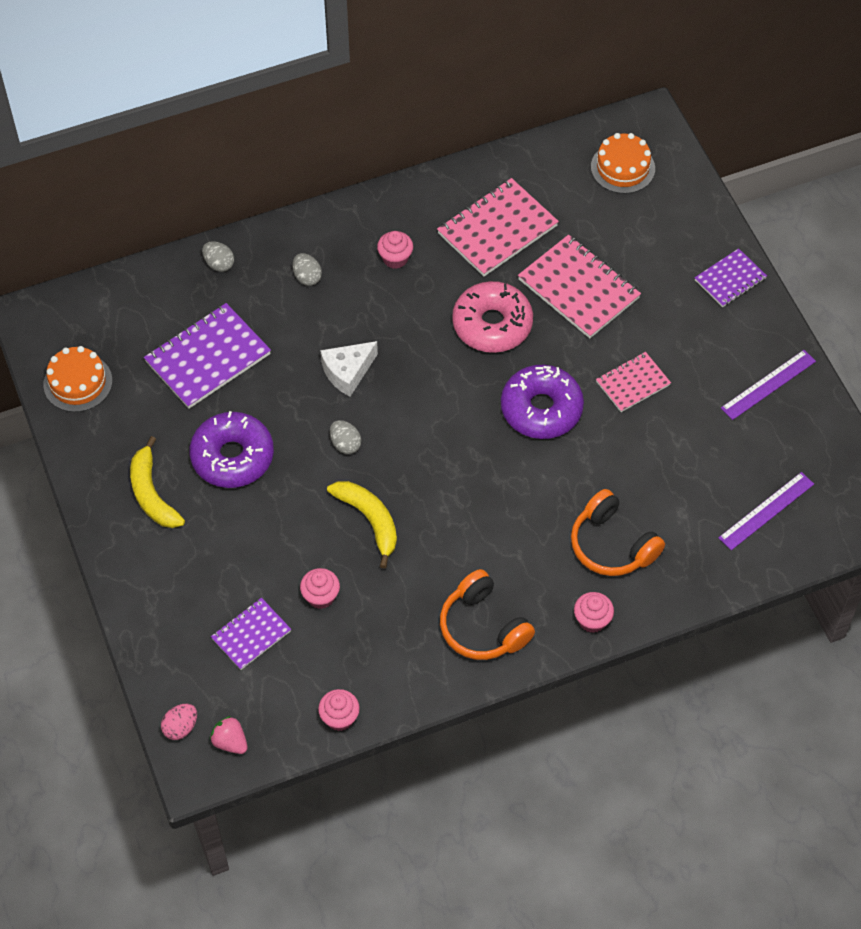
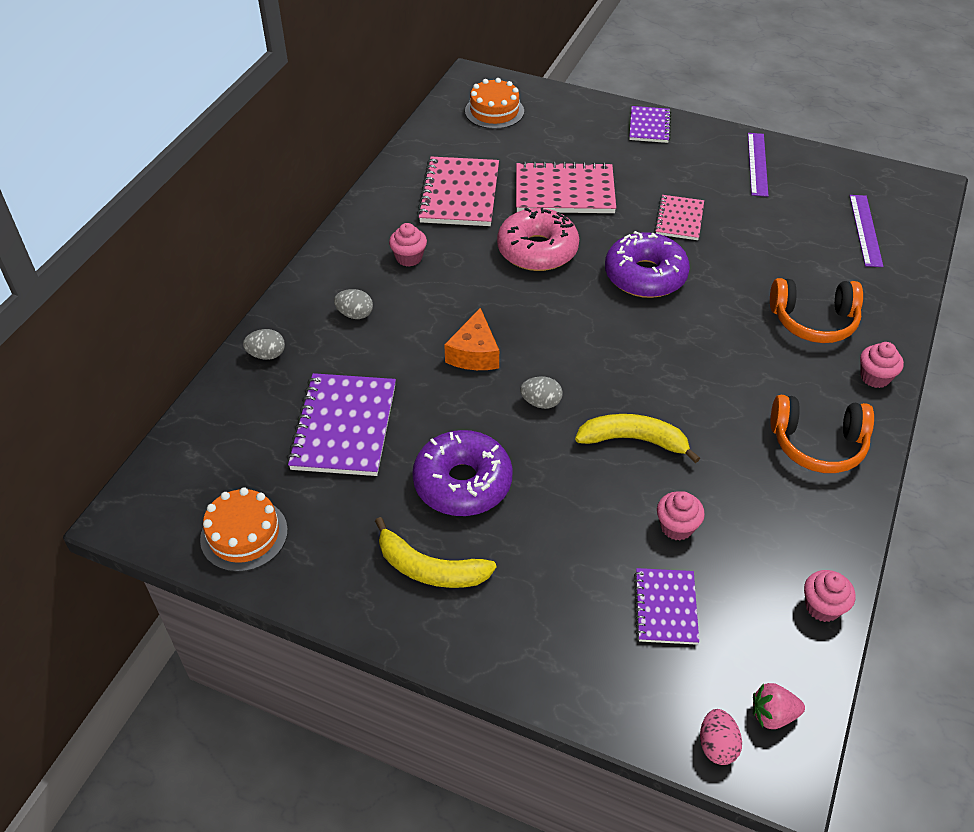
camera: 45 degrees left, 10 degrees down
(347, 372) = (474, 353): white cheese -> orange cheese

